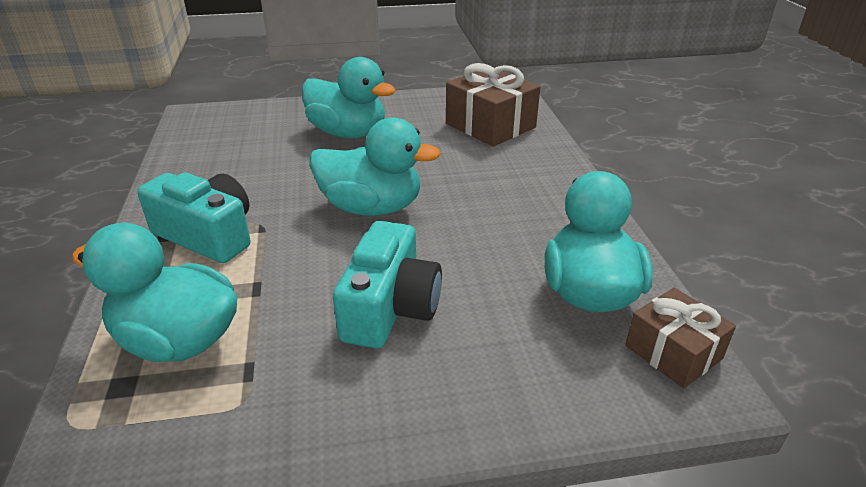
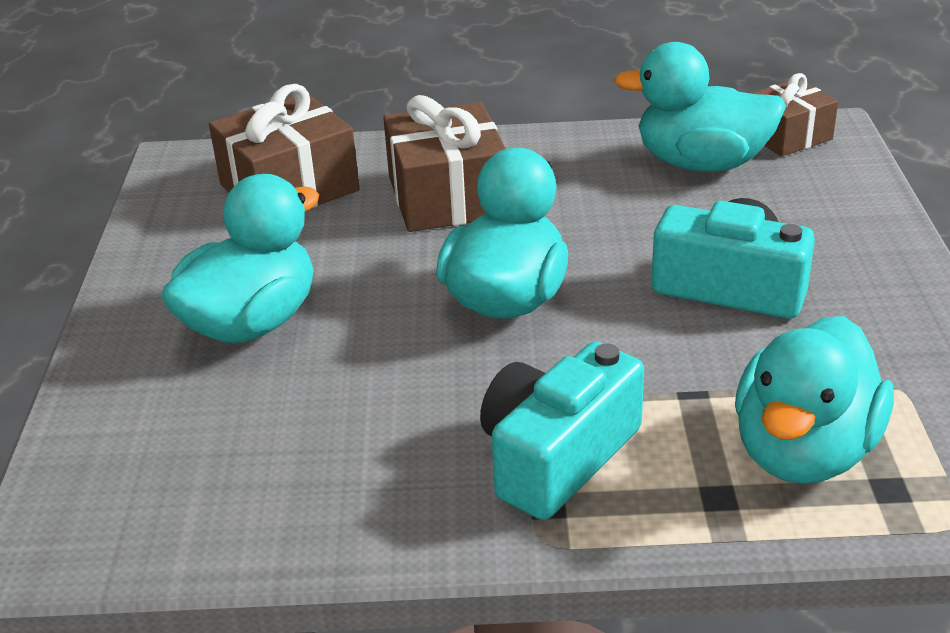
camera: 80 degrees left, 0 degrees up
(494, 177) = (448, 196): none -> brown gift

